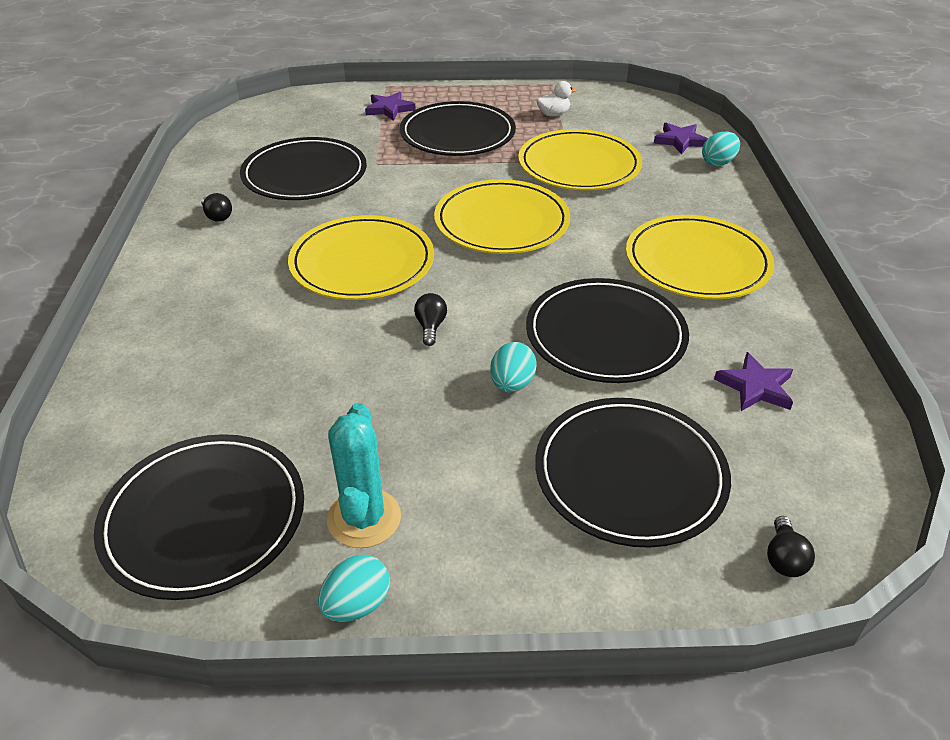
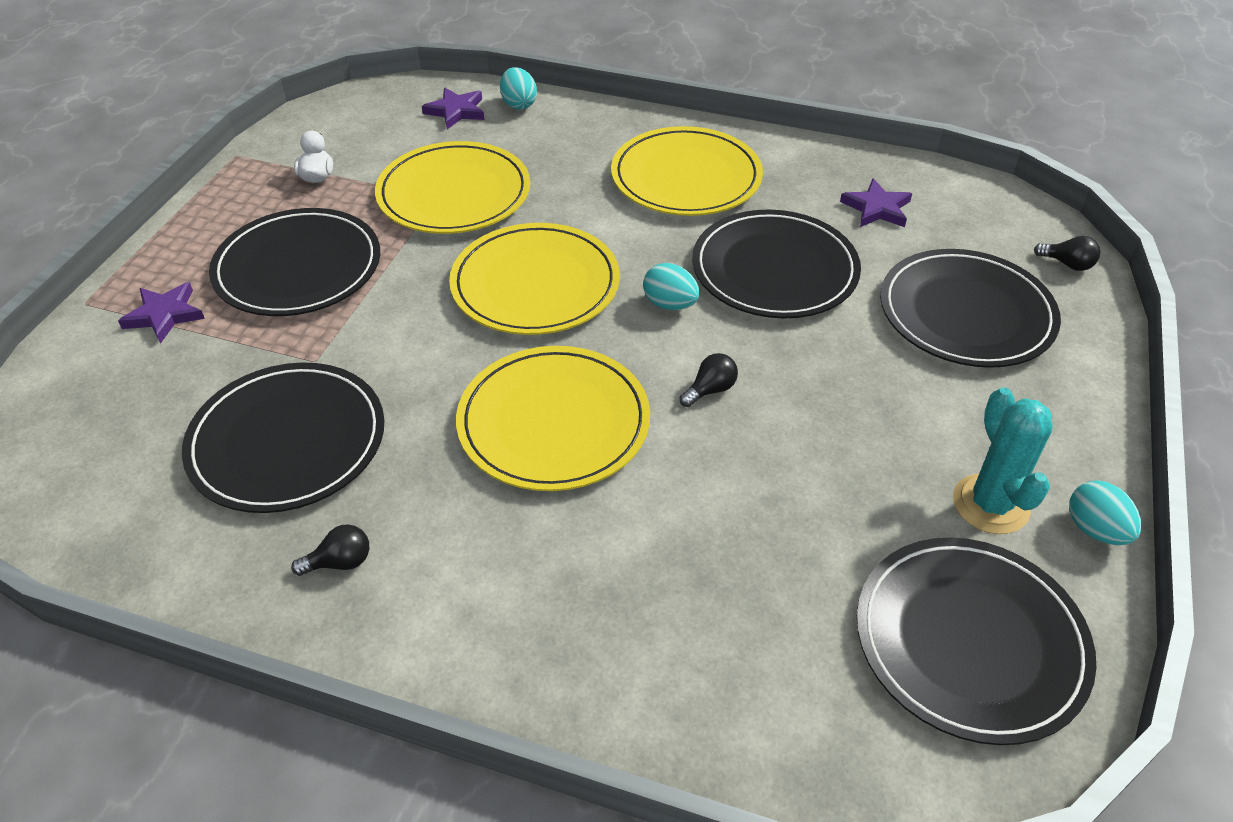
camera: 70 degrees left, 5 degrees up
(364, 518) = (990, 504): turquoise cactus -> turquoise cactus turned 60 degrees clockwise
(430, 327) = (710, 390): black light bulb -> black light bulb turned 120 degrees clockwise
(512, 384) = (827, 353): turquoise egg -> turquoise egg (670, 304)

